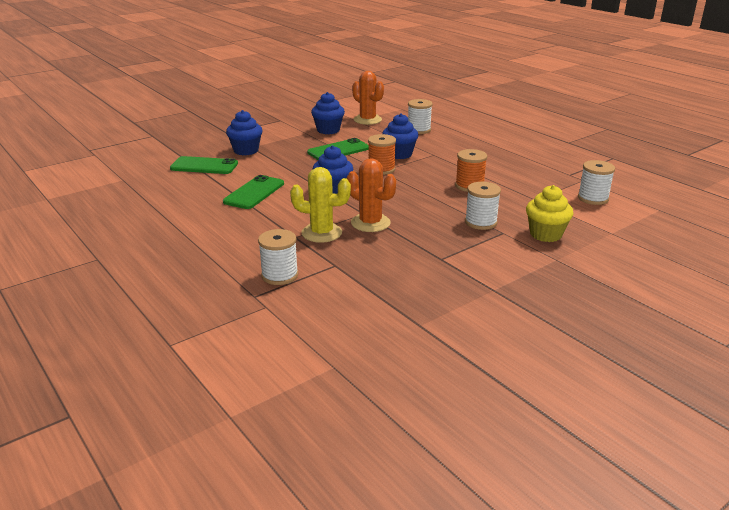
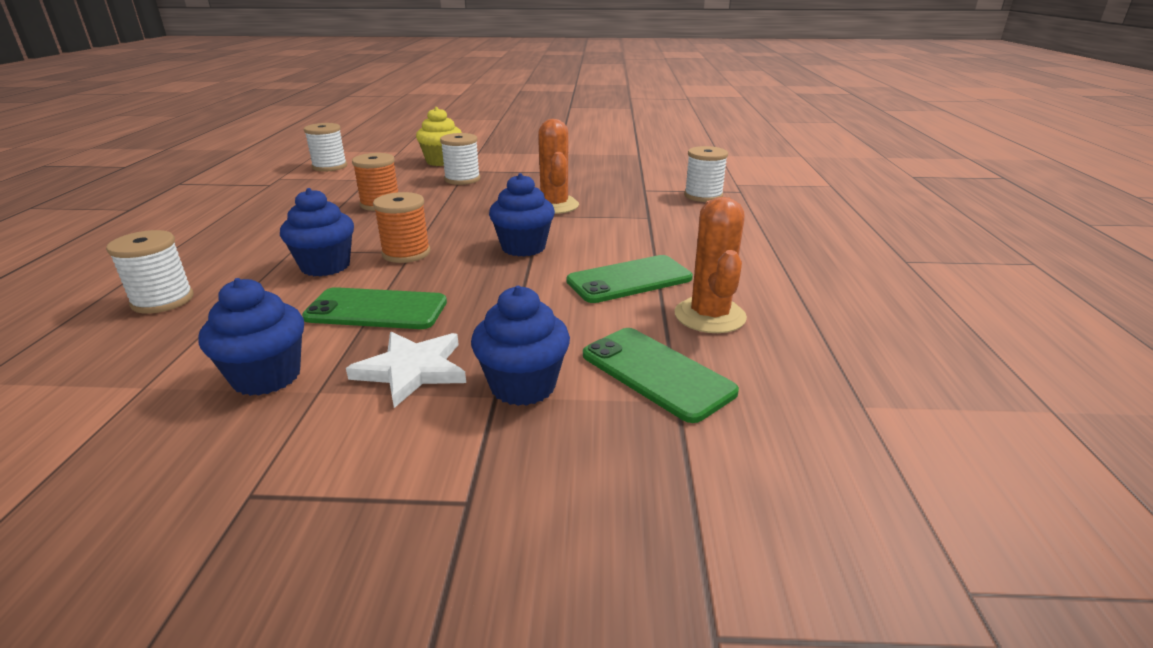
camera: 140 degrees left, 0 degrees up
(288, 143) = (412, 370): none -> white star
(321, 233) = (617, 212): yellow cactus -> none
(367, 120) = (129, 374): orange cactus -> orange cactus (709, 316)

